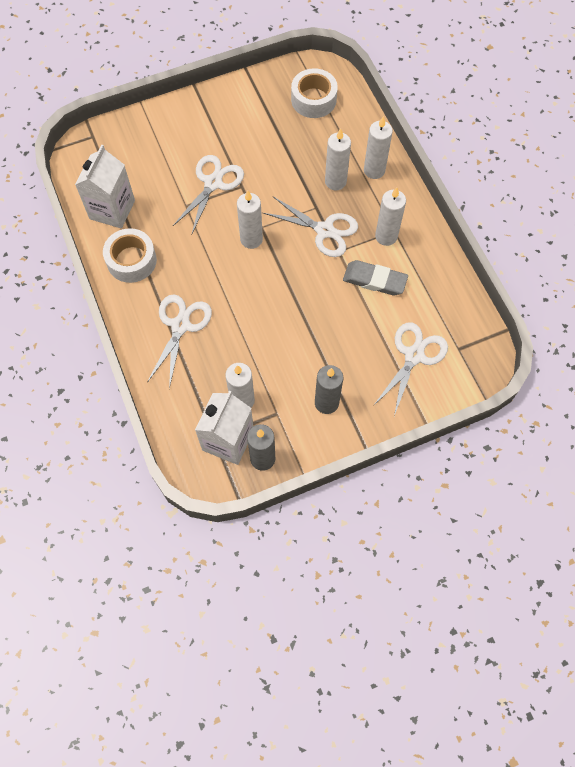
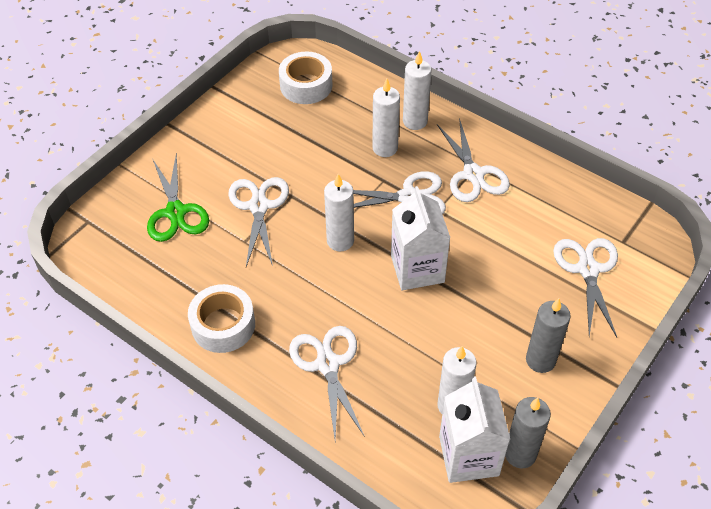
camera: 30 degrees left, 15 degrees down
(112, 209) = (163, 284): white carton -> white carton (417, 269)
(154, 159) = (176, 212): none -> green scissors
(374, 280) = (494, 219): grey eraser -> none
(386, 236) = (473, 174): white candle -> white scissors

